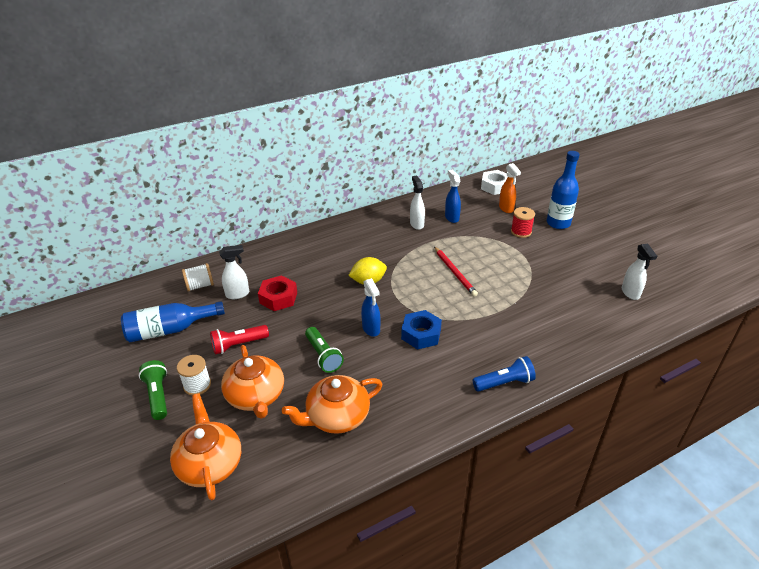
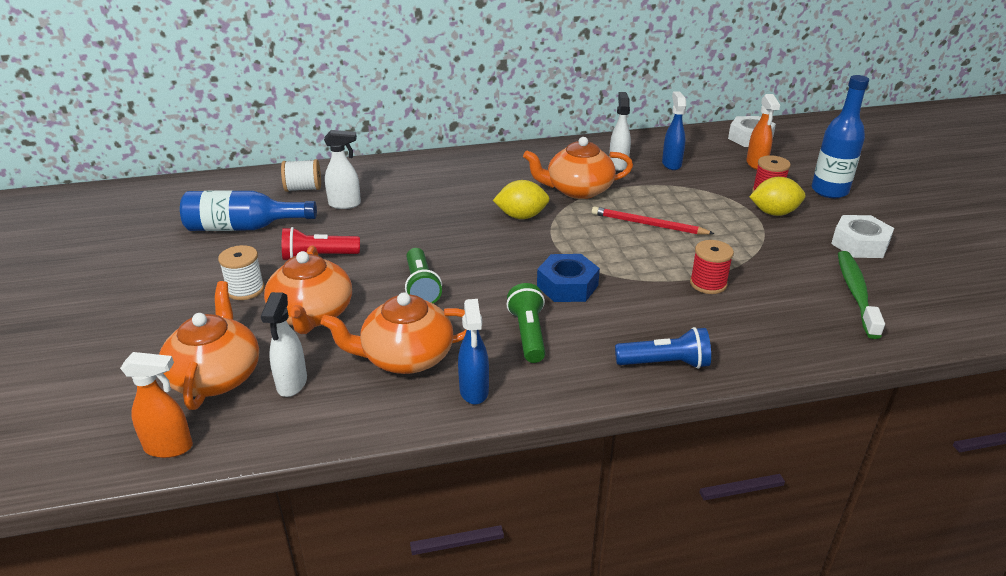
camera: 15 degrees right, 5 degrees down
(158, 395) = (193, 292): green flashlight -> green flashlight (528, 334)
(203, 530) = (169, 447): none -> orange spray bottle
(278, 298) = (394, 216): red nut -> none
(371, 329) = (500, 269): blue spray bottle -> blue spray bottle (474, 391)
(398, 251) = (578, 190): none -> orange teapot
(455, 272) = (648, 224): red pencil -> red pencil turned 120 degrees clockwise
(509, 314) = (708, 284): none -> red spool
(530, 248) = (774, 213): none -> yellow lemon
(589, 263) = (859, 244): none -> white nut
(599, 303) = (856, 293): none -> green toothbrush
(630, 293) = (913, 289): white spray bottle -> white spray bottle (291, 384)

